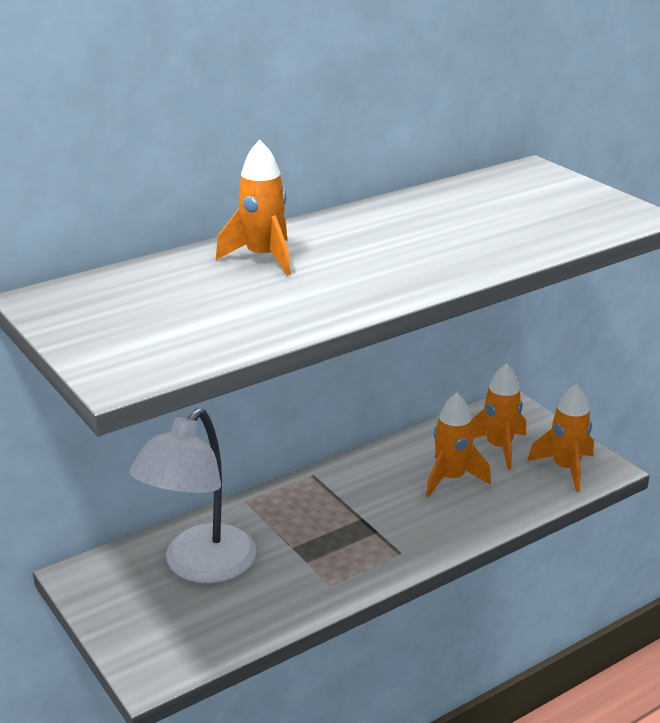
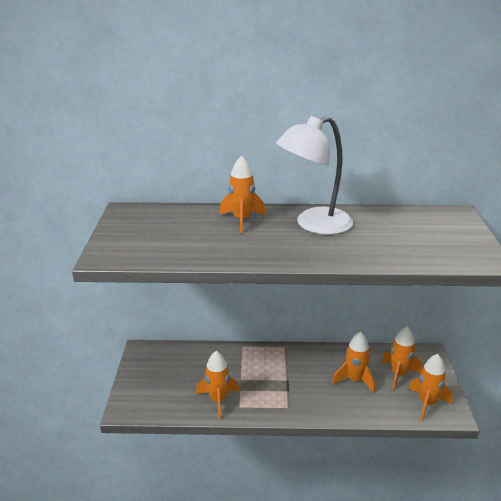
camera: 35 degrees right, 0 degrees up
(200, 566) = (192, 369): white lamp -> white lamp (314, 225)
(288, 591) = (218, 400): none -> orange rocket

